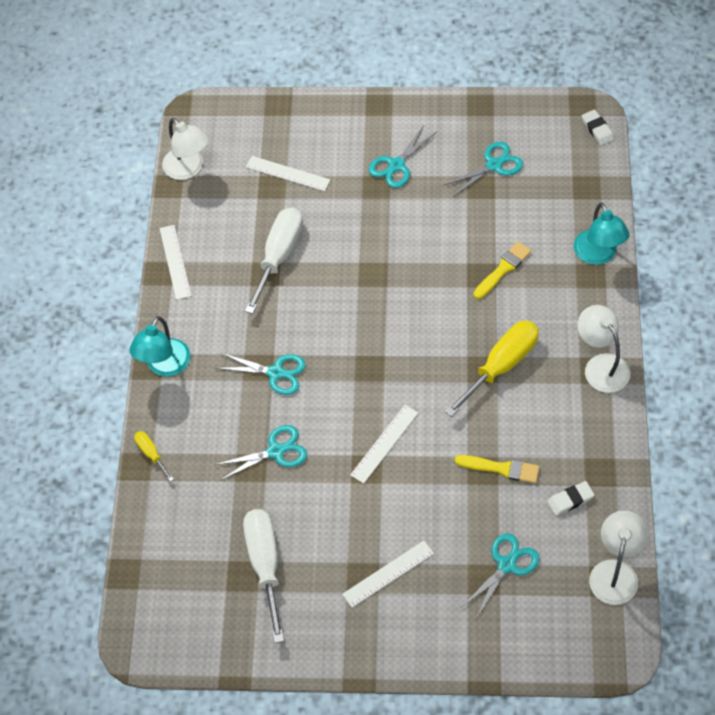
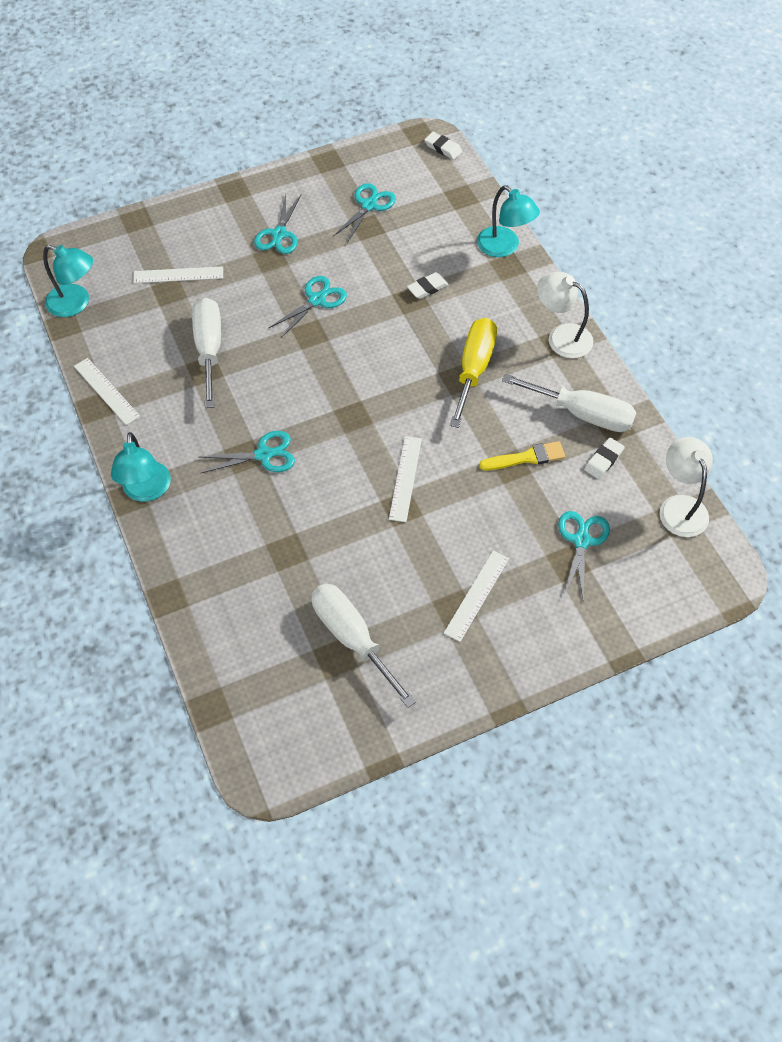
camera: 30 degrees left, 0 degrees up
(151, 454) = (177, 579): yellow screwdriver -> none
(188, 169) = (76, 304): white lamp -> turquoise lamp
(275, 451) = (303, 527): turquoise scissors -> turquoise scissors (316, 300)
(503, 269) = (427, 288): yellow brush -> white eraser
(577, 448) = (582, 414): none -> white screwdriver

